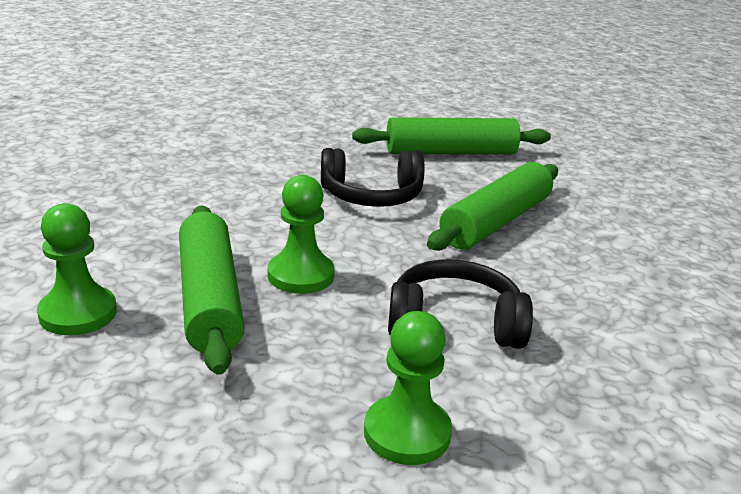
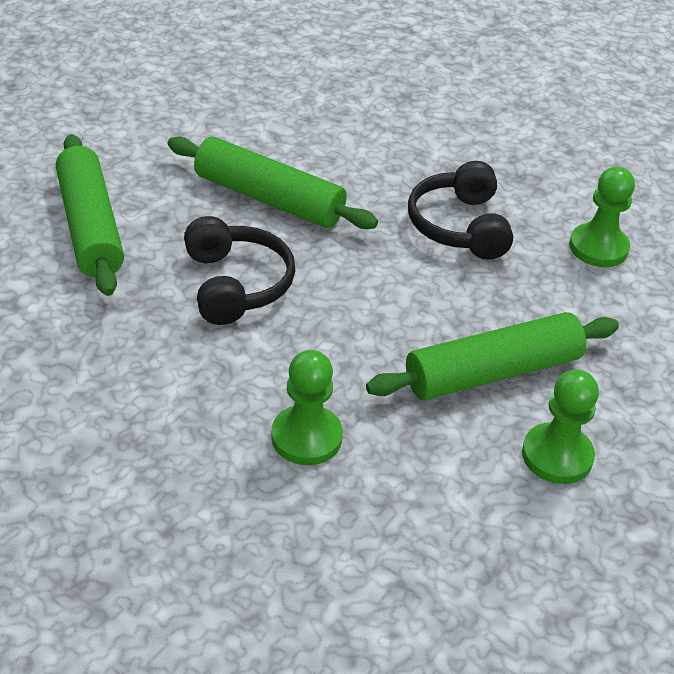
camera: 100 degrees left, 15 degrees up
(301, 275) = (426, 319): green pawn -> green pawn (306, 437)

